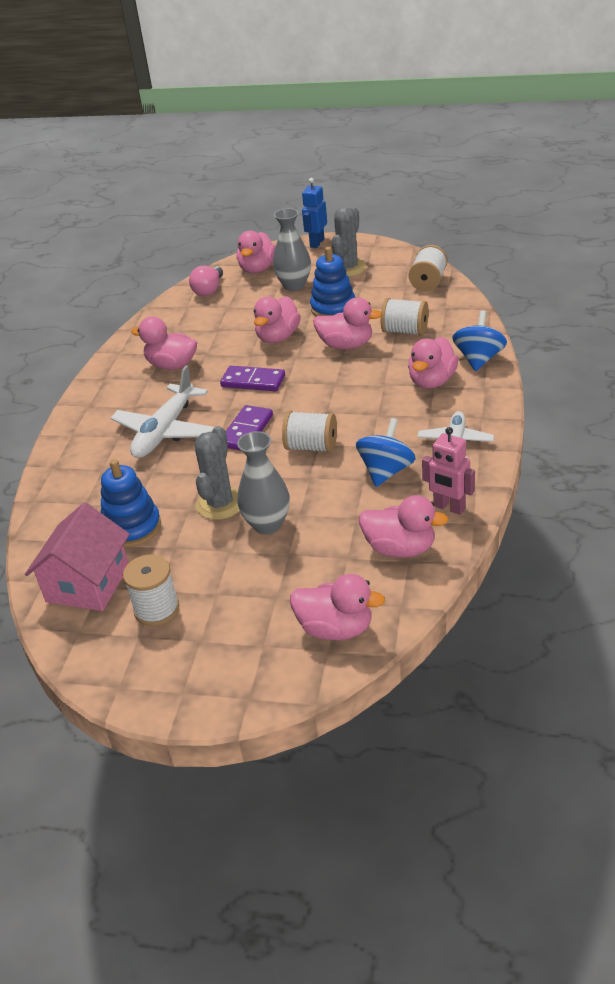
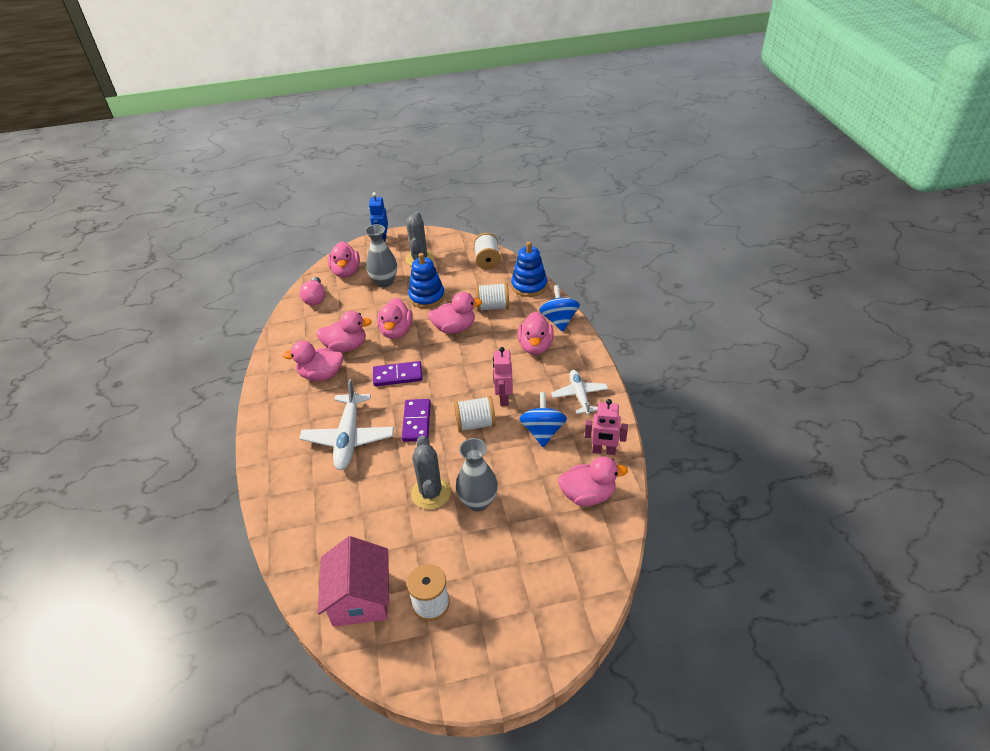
camera: 25 degrees left, 5 degrees up
(132, 527) = (369, 534): blue stacking toy -> blue stacking toy (529, 286)
(336, 628) = (578, 577): pink duck -> pink duck (346, 346)
(360, 427) = (503, 398): none -> pink robot

